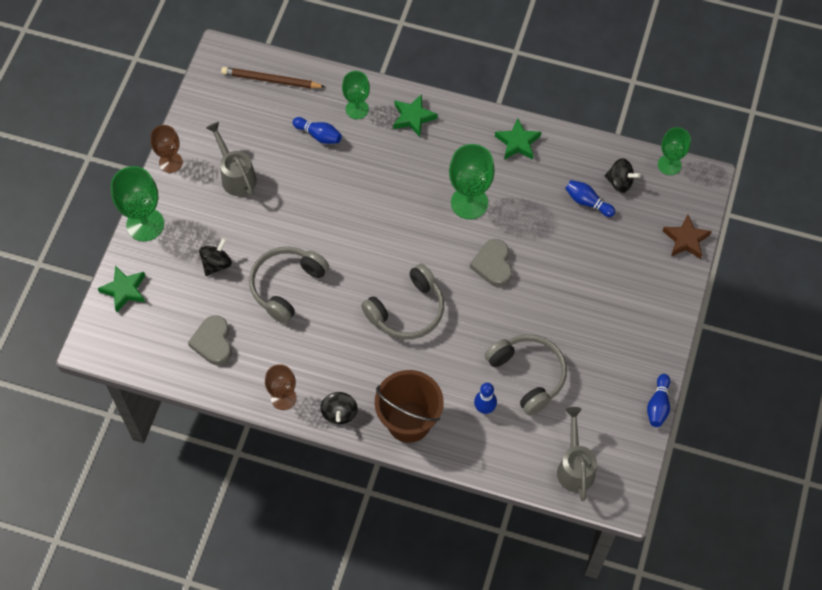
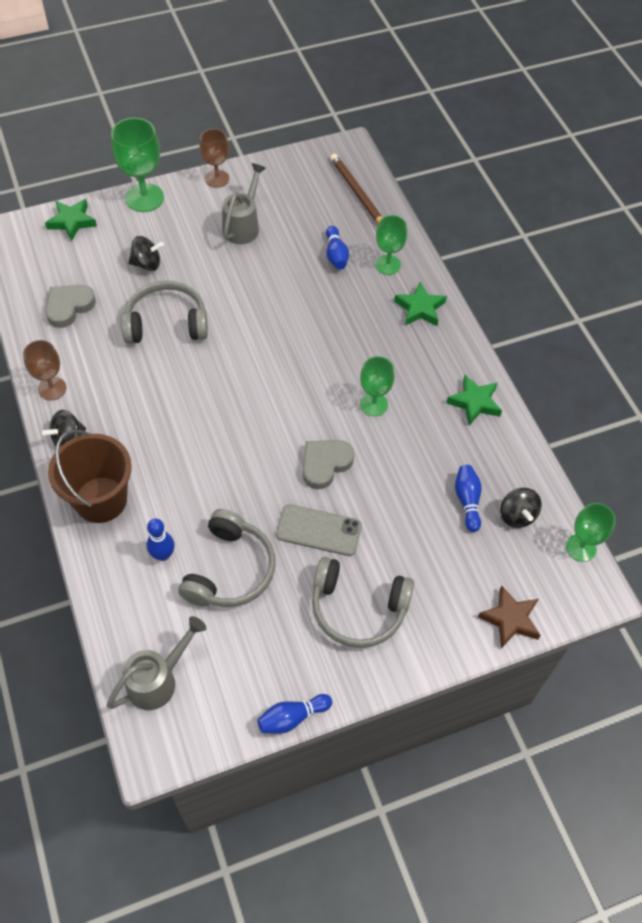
camera: 50 degrees right, 5 degrees down
(407, 311) = (217, 426): grey headphones -> grey headphones (358, 608)
(469, 203) = (374, 404): green goblet -> green goblet, size x0.64
(540, 303) = (319, 530): none -> grey phone

